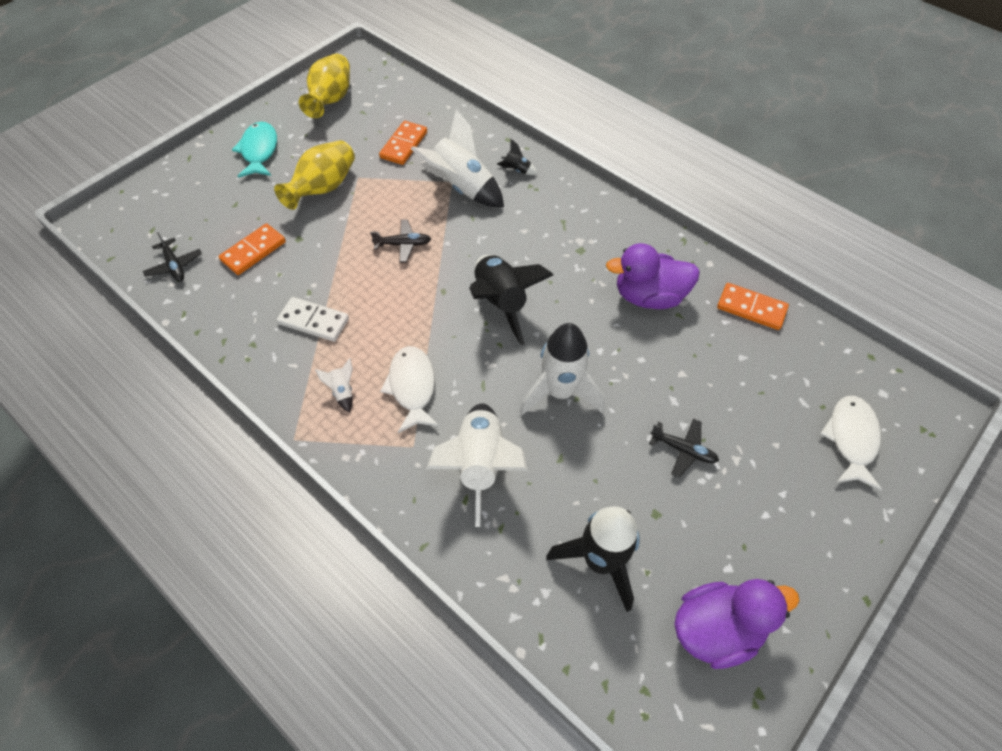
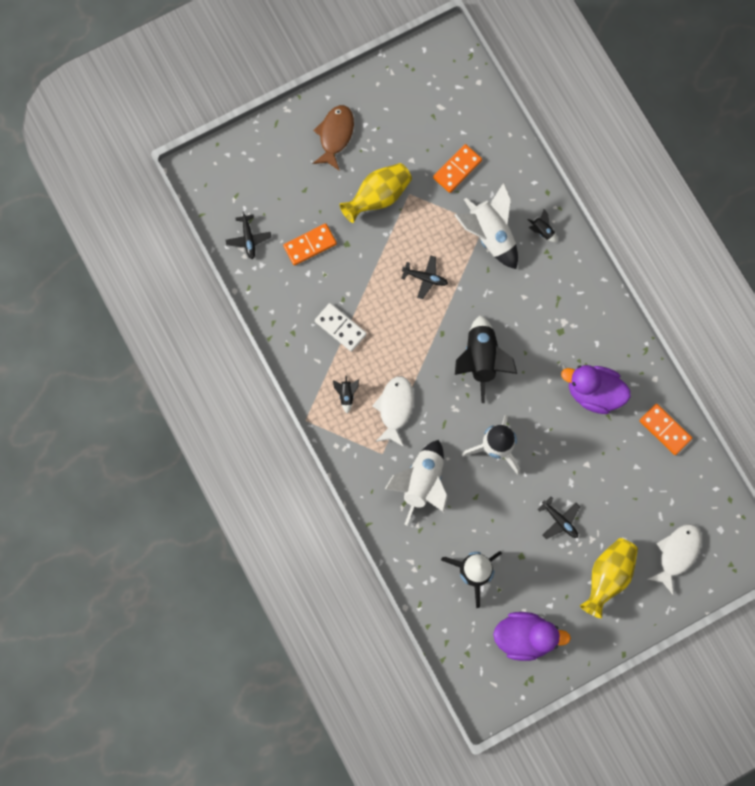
camera: 20 degrees right, 20 degrees up
(259, 151) = (335, 135): turquoise fish -> brown fish
(331, 100) = (409, 92): yellow vase -> yellow vase (607, 576)
(342, 391) = (346, 394): white rocket -> black rocket

